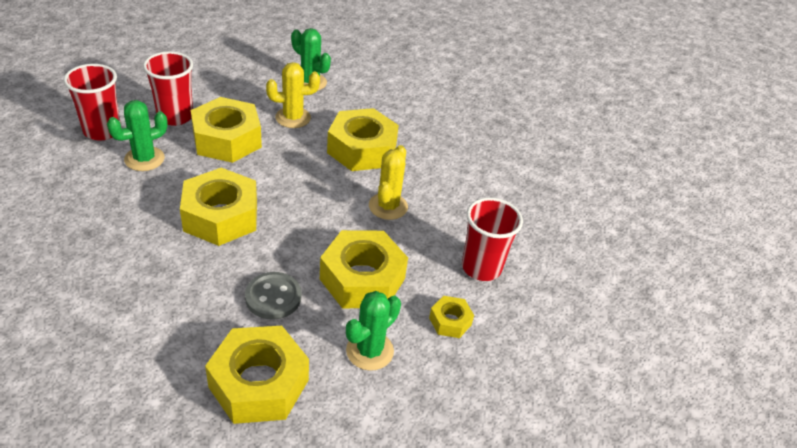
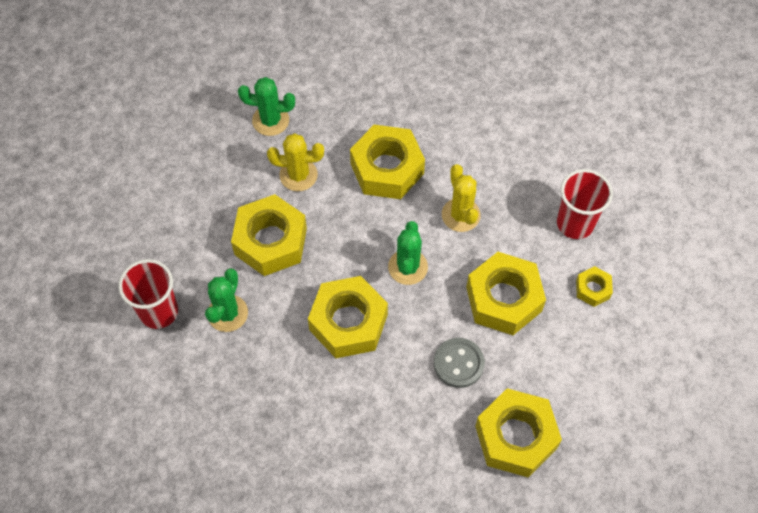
camera: 30 degrees left, 20 degrees up
(175, 116) = (200, 249): red cup -> none
(293, 118) = (298, 175): yellow cactus -> yellow cactus turned 45 degrees clockwise
(369, 351) = (562, 355): green cactus -> green cactus (408, 267)

